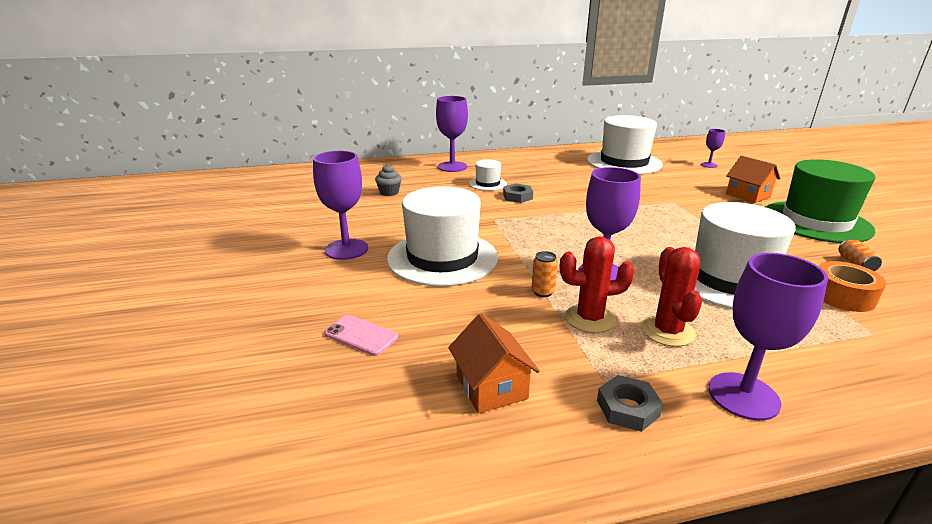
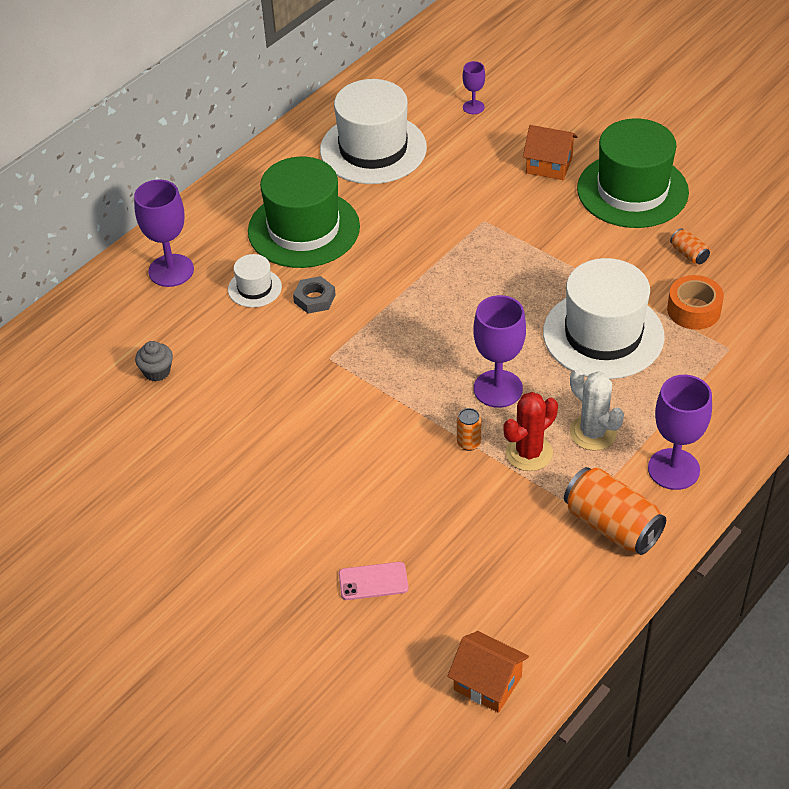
camera: 35 degrees left, 20 degrees up
(346, 249) = (232, 494): purple goblet -> none
(442, 258) = (339, 450): white hat -> none
(491, 387) = (515, 564): orange house -> orange house (488, 683)
(545, 174) = (303, 229): none -> green hat
(627, 408) = (612, 525): grey nut -> orange can
(667, 331) = (593, 433): red cactus -> white cactus

